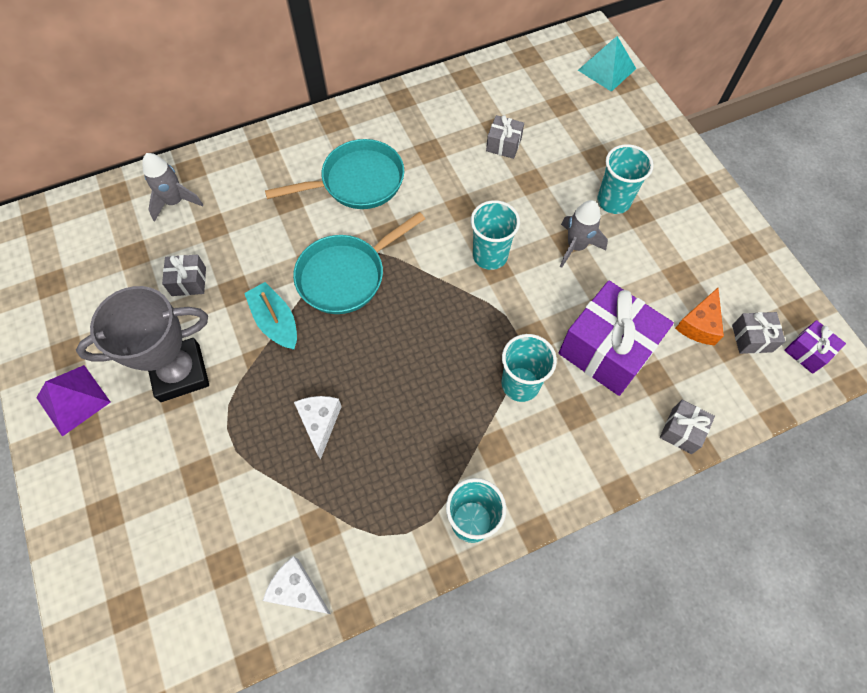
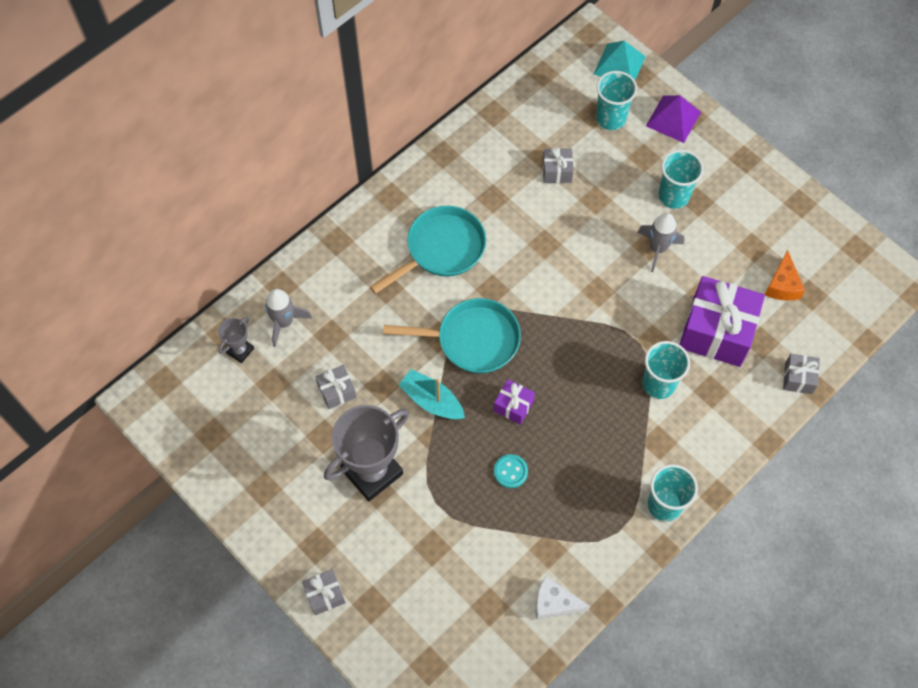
camera: 20 degrees left, 0 degrees up
(73, 400) = (292, 525): purple pyramid -> purple pyramid (673, 119)
(121, 214) = (240, 350): none -> grey trophy
(320, 423) = (510, 471): white cheese -> turquoise button
(346, 275) = (472, 340): turquoise pan -> turquoise pan turned 120 degrees counterclockwise
(490, 255) = (588, 281): turquoise cup -> turquoise cup (610, 118)
(752, 338) = (827, 283): grey gift -> grey gift (325, 595)
(807, 352) = (873, 280): purple gift -> purple gift (513, 406)

